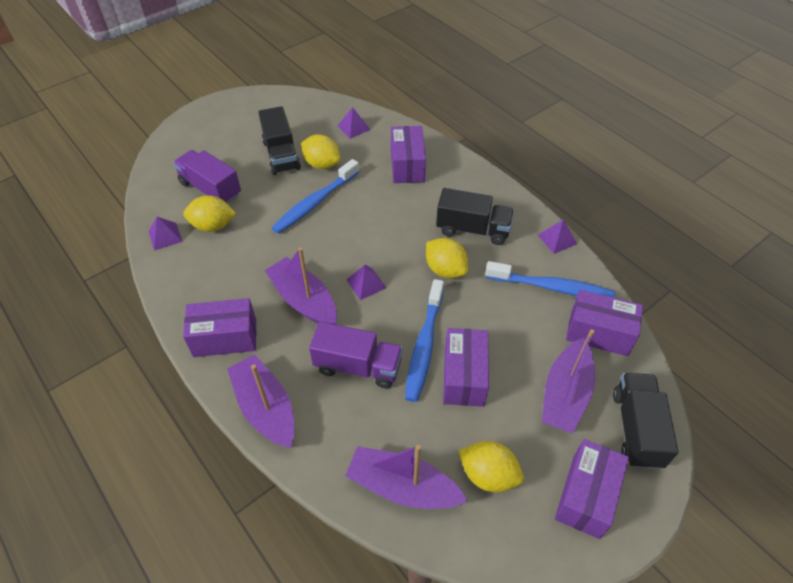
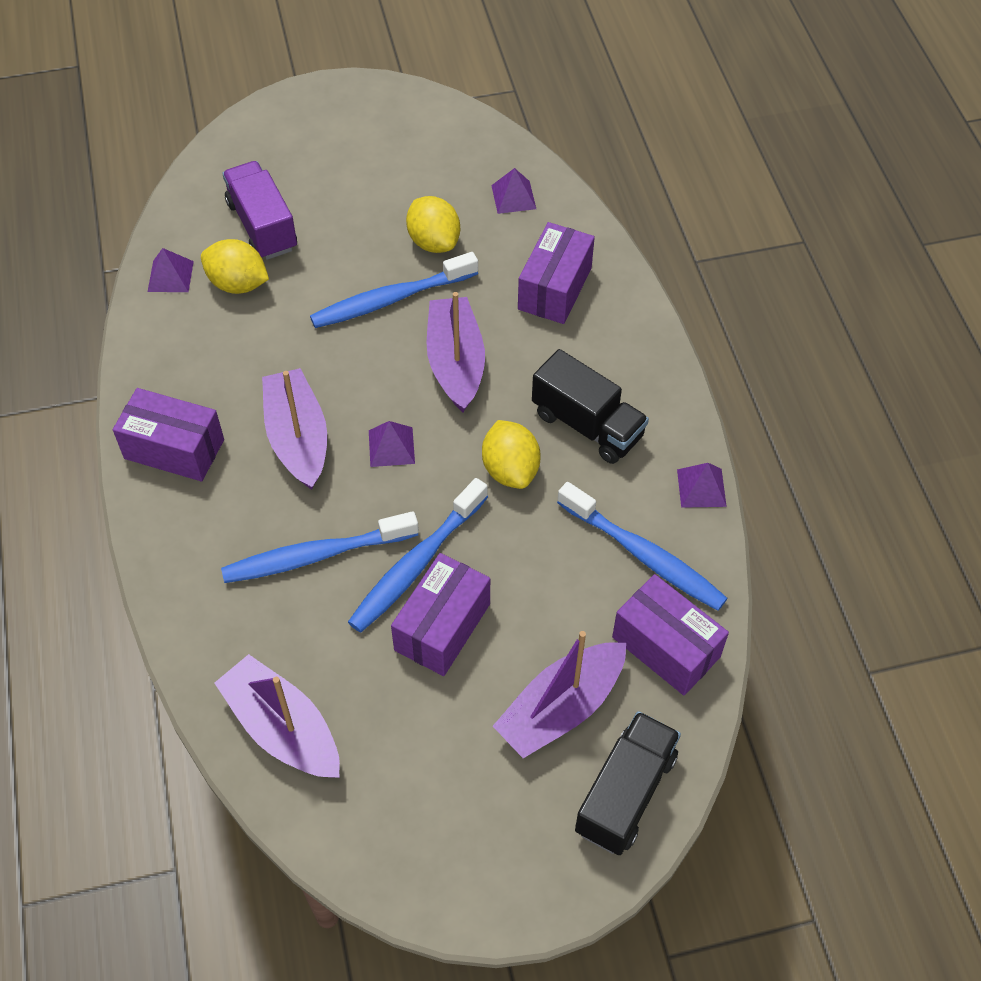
camera: 25 degrees right, 5 degrees up
(266, 408) = (176, 561): purple boat -> purple boat (455, 363)
(281, 155) = (385, 206): black truck -> none
(358, 366) = (315, 555): purple truck -> blue toothbrush
(488, 475) = (394, 762): yellow lemon -> none
(586, 496) = (500, 843): purple box -> none

